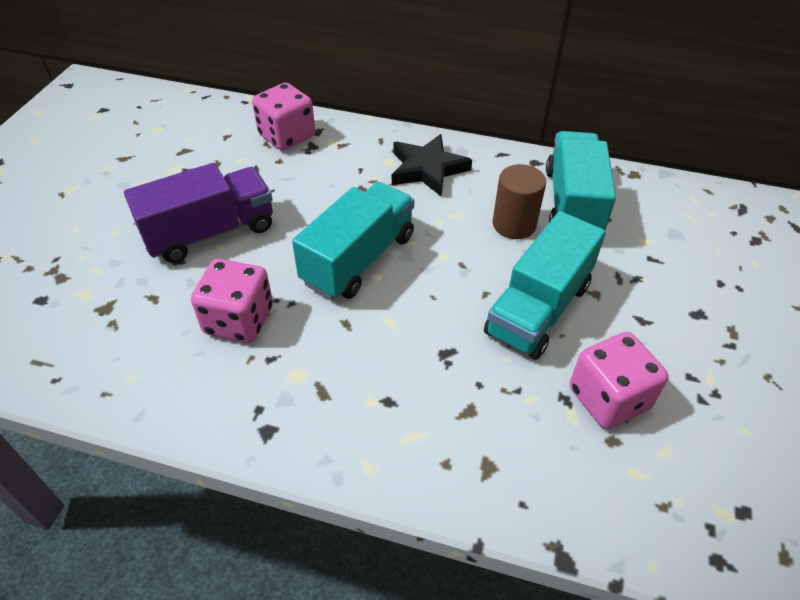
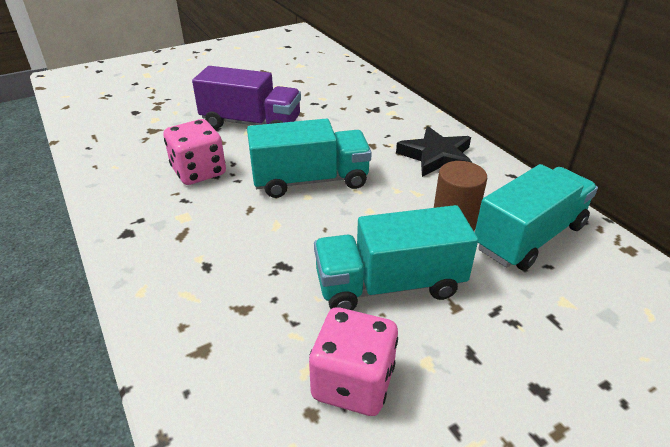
camera: 45 degrees right, 10 degrees down
(287, 136) = (367, 98): pink dice -> none

